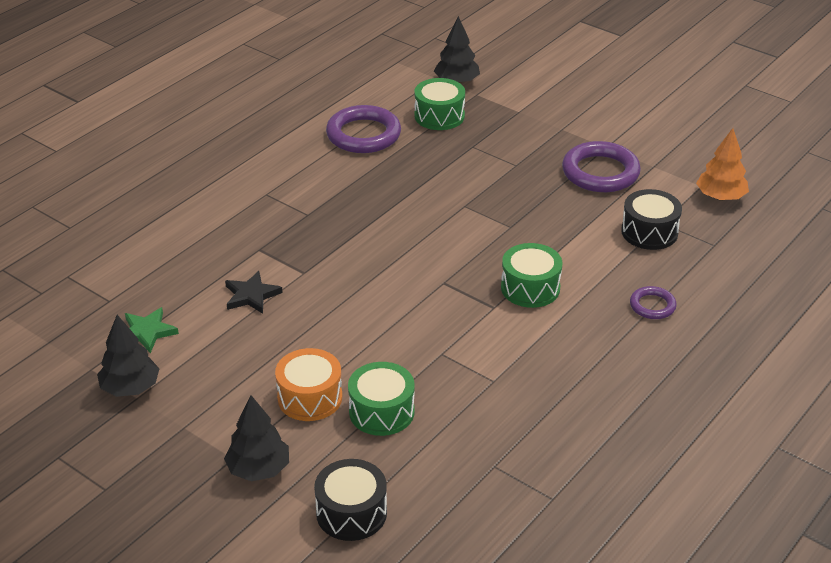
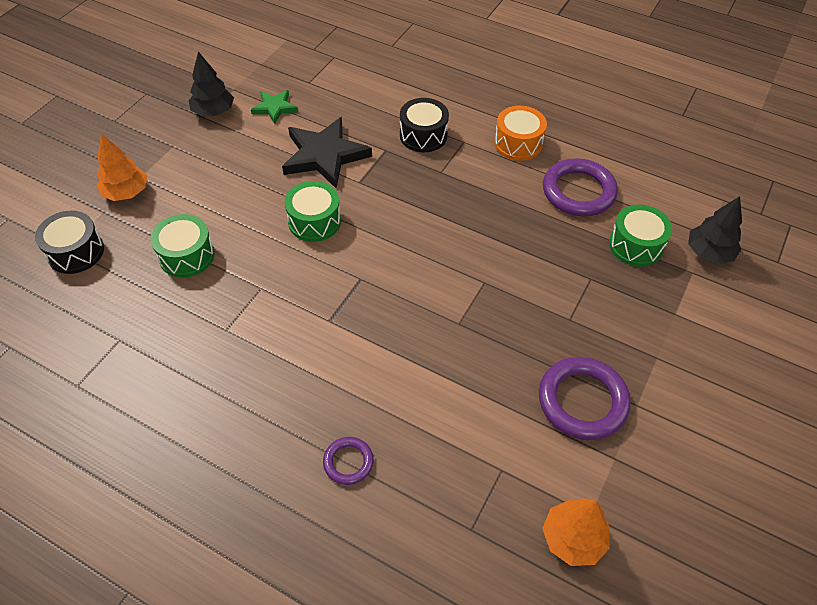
camera: 80 degrees right, 15 degrees up
(251, 295) = (324, 155): black star -> black star, size x1.86
(258, 469) = (126, 192): black tree -> orange tree
(310, 398) = (203, 209): orange drum -> orange drum (518, 143)
(530, 288) = (362, 348): green drum -> green drum (314, 221)
(649, 232) = (480, 456): black drum -> black drum (423, 135)

